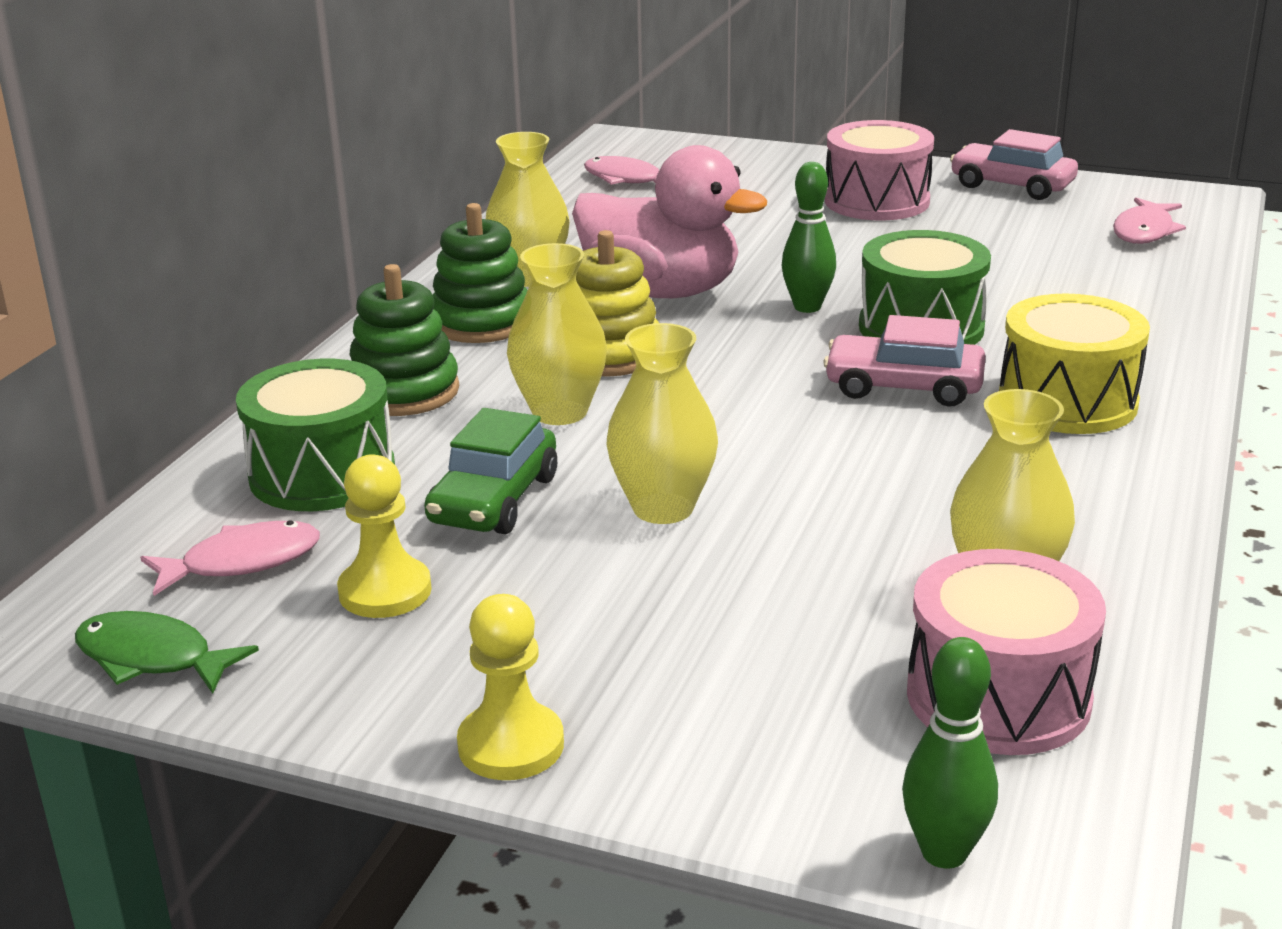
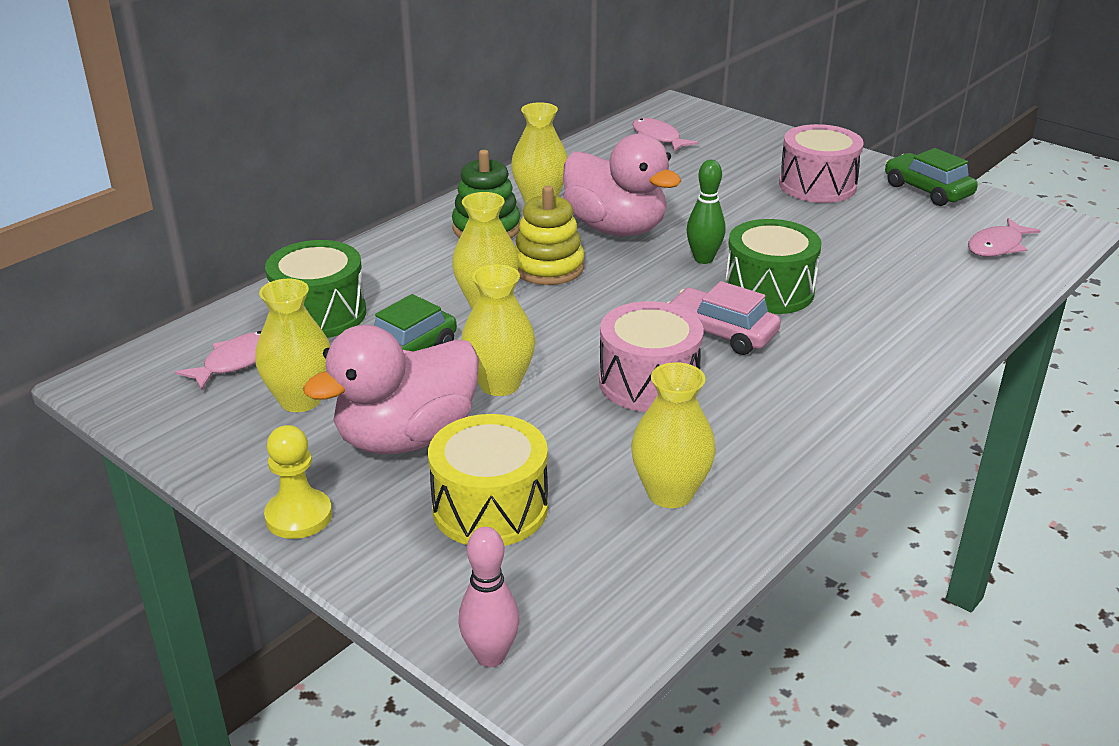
camera: 20 degrees right, 5 degrees up
(152, 658) = (151, 410): green fish -> none
(242, 562) = (237, 362): pink fish -> pink fish turned 45 degrees counterclockwise
(385, 591) = (300, 400): yellow pawn -> yellow vase
(404, 391) = (405, 268): green stacking toy -> none
(587, 604) = (406, 438): none -> pink duck
(944, 852) = (490, 656): green bowling pin -> pink bowling pin
(998, 696) = (605, 565): pink drum -> pink drum (648, 382)
(1012, 186) = (927, 190): pink car -> green car
(1067, 401) = (826, 368): yellow drum -> yellow drum (490, 508)

